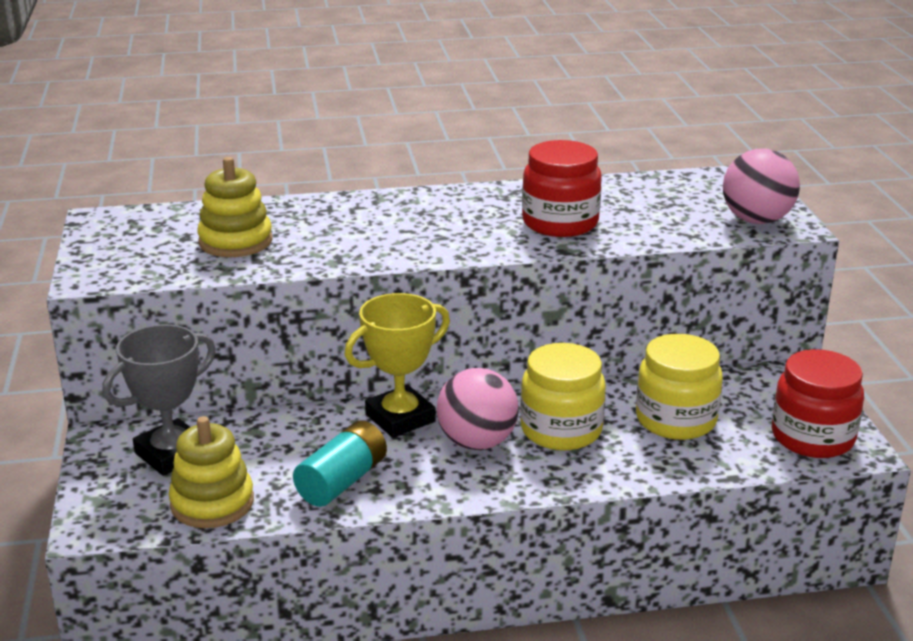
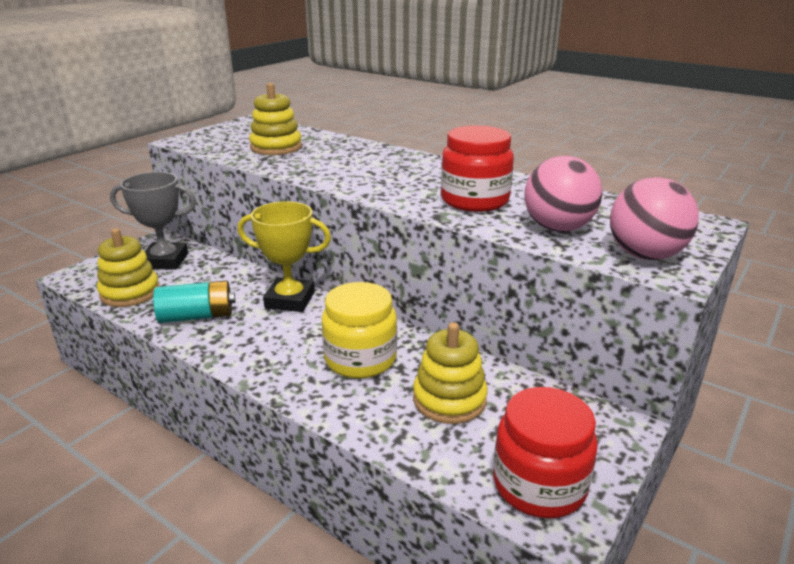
camera: 45 degrees right, 0 degrees up
(477, 442) = (299, 337): pink ball -> pink ball (558, 228)
(676, 420) = (449, 399): yellow jar -> yellow stacking toy

